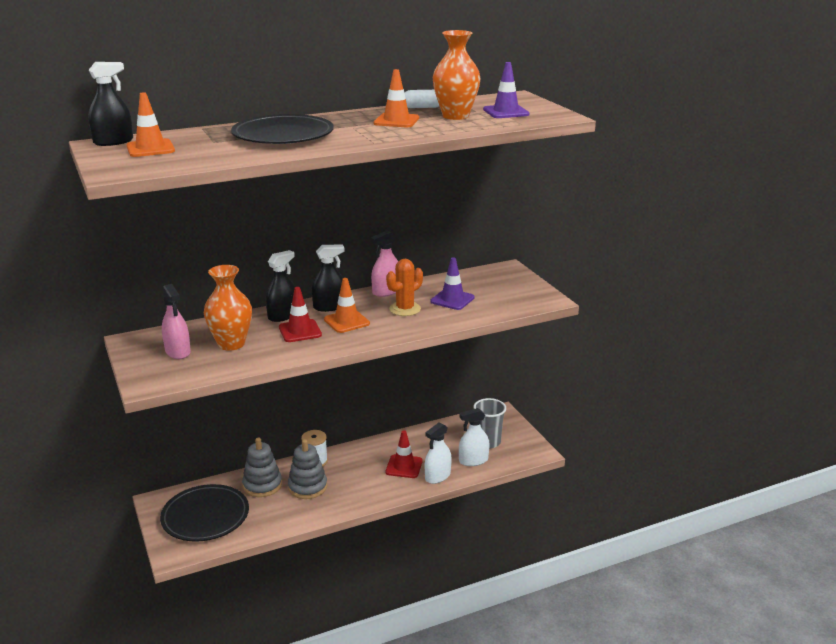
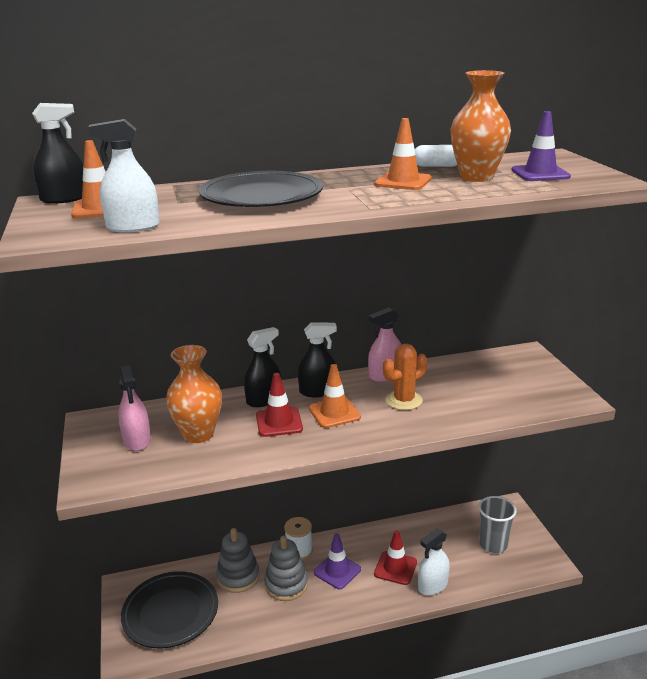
camera: 10 degrees right, 0 degrees up
(452, 299) = (460, 391): purple traffic cone -> purple traffic cone (337, 571)
(473, 460) = (475, 568): white spray bottle -> white spray bottle (133, 227)

